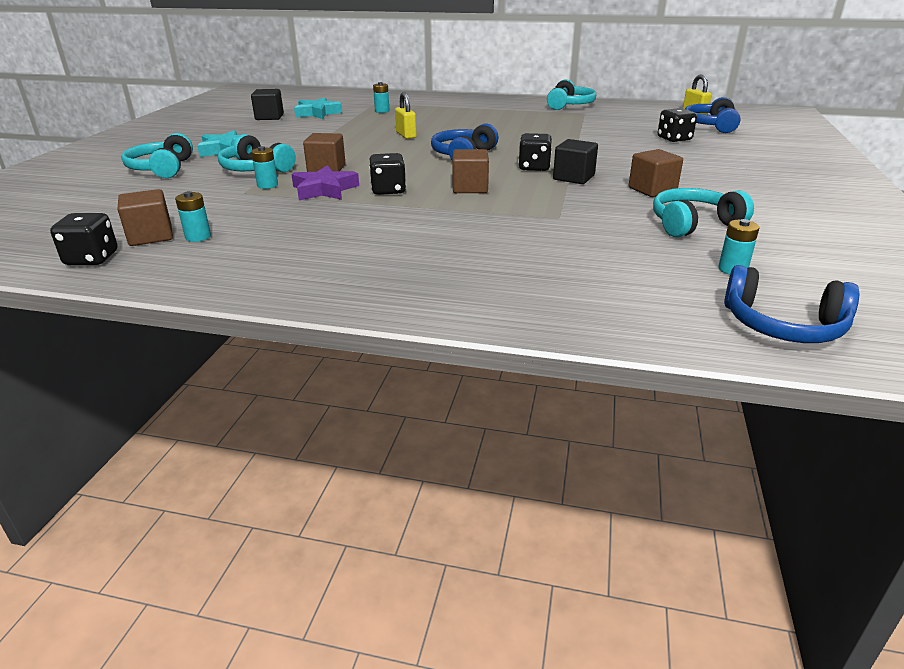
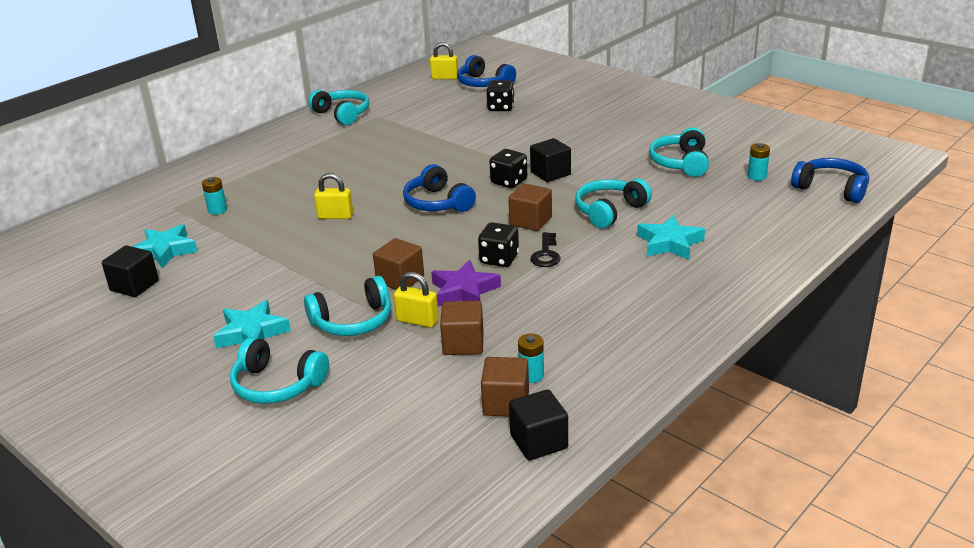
camera: 60 degrees left, 0 degrees up
(92, 259) = (539, 441): black dice -> black cube
(267, 185) = (417, 320): turquoise battery -> yellow padlock
(414, 204) = (546, 254): none -> black key
(495, 250) = (669, 243): none -> turquoise star
(530, 212) = (610, 211): none -> turquoise headphones
(652, 190) = (606, 154): brown cube -> brown cube (463, 343)
(782, 325) = (831, 189): blue headphones -> blue headphones turned 105 degrees counterclockwise

